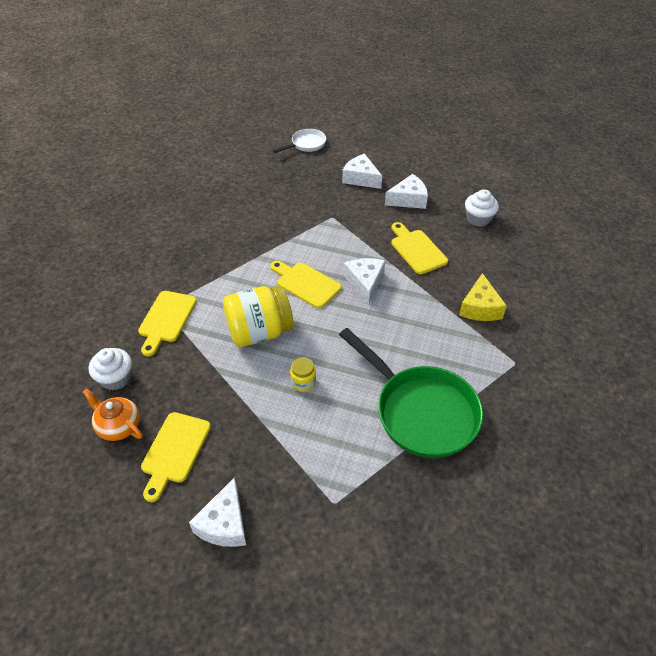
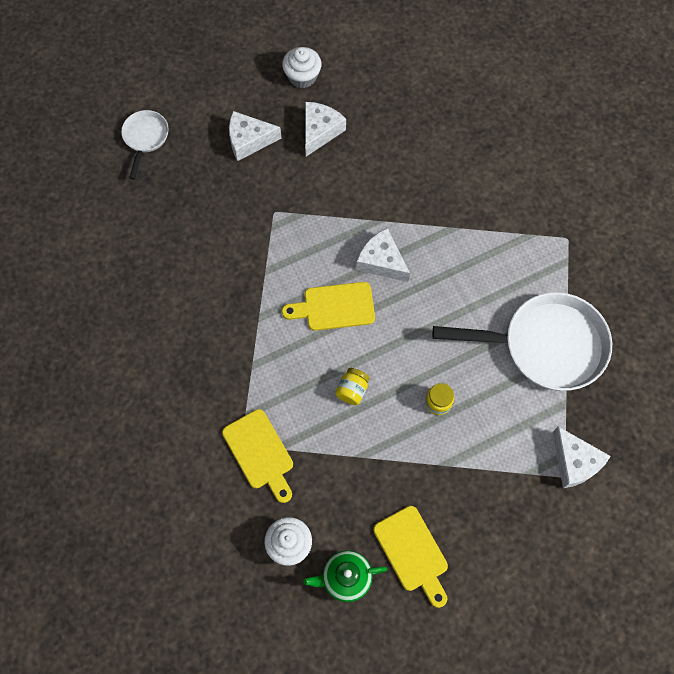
camera: 45 degrees left, 20 degrees up
(118, 426) = (345, 578): orange teapot -> green teapot
(224, 524) = (512, 566): white cheese -> white cheese (574, 462)
(259, 332) = (352, 390): yellow jar -> yellow jar, size x0.45
(417, 250) = (386, 186): yellow cutting board -> none
(420, 411) = (545, 346): green pan -> white pan
(478, 219) = (402, 105): white cupcake -> white cupcake (302, 76)
(480, 308) = (494, 206): yellow cheese -> none

